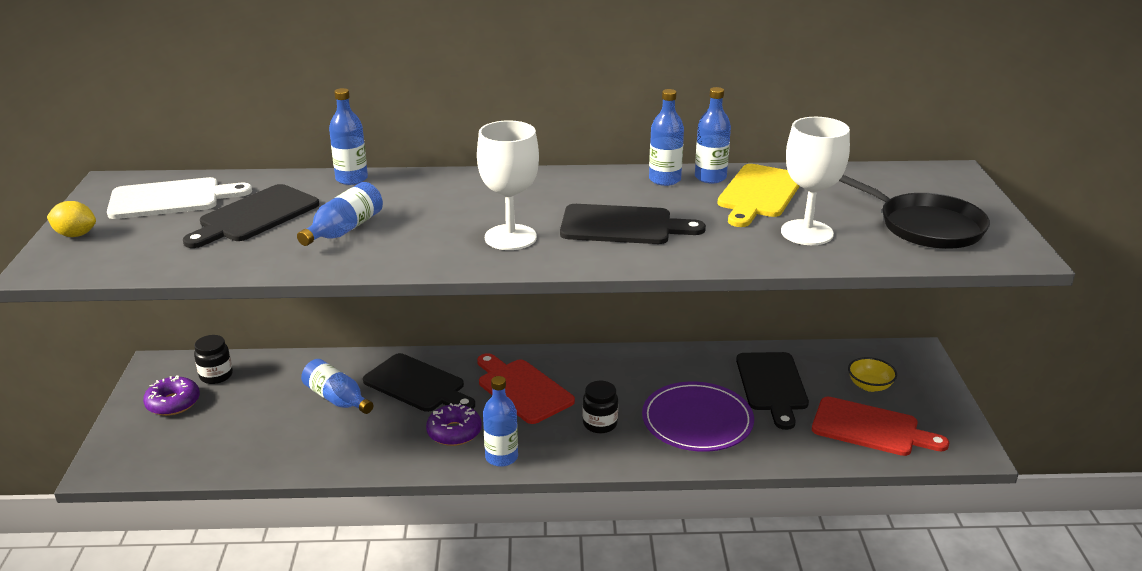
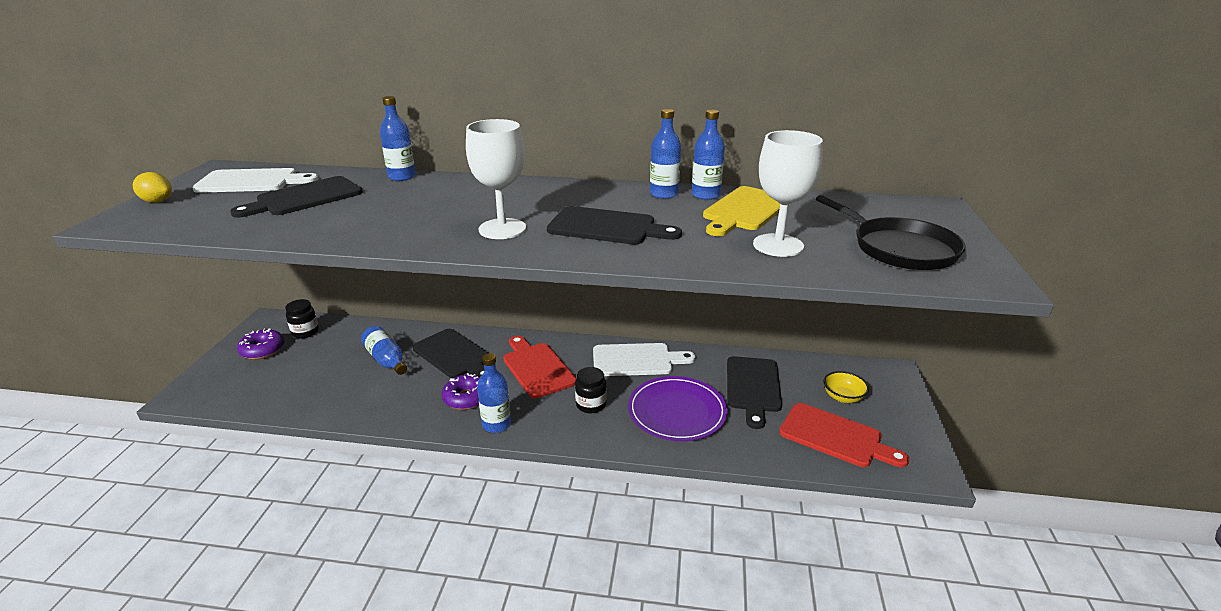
camera: 10 degrees right, 0 degrees up
(344, 230) = (367, 213): blue bottle -> none
(634, 368) = (636, 360): none -> white cutting board

